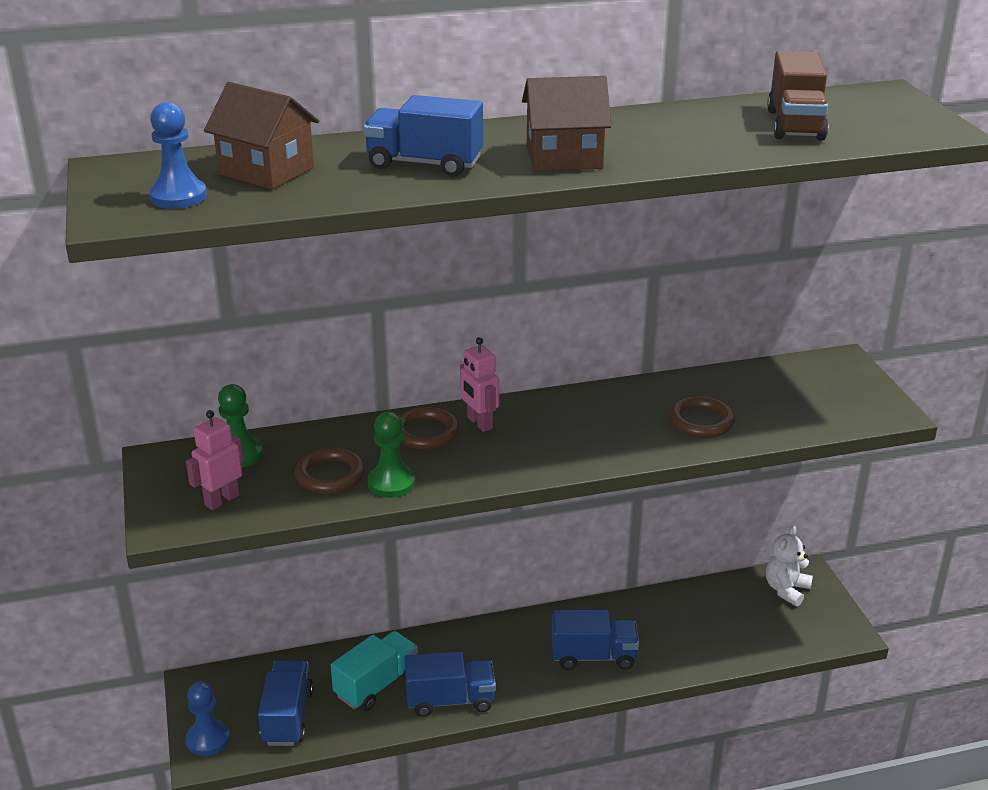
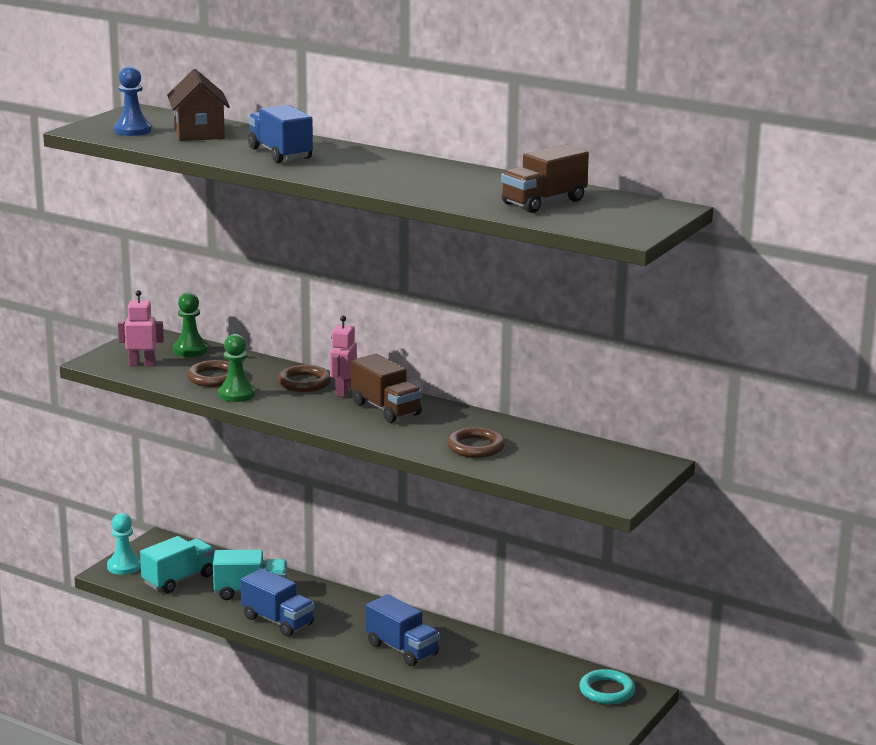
camera: 45 degrees right, 10 degrees down
(208, 739) = (124, 566): blue pawn -> turquoise pawn
(287, 717) = (178, 579): blue truck -> turquoise truck
(554, 422) = (386, 409): none -> brown truck
(564, 158) = (358, 173): brown house -> none
(786, 590) = (607, 691): white teddy bear -> turquoise ring

